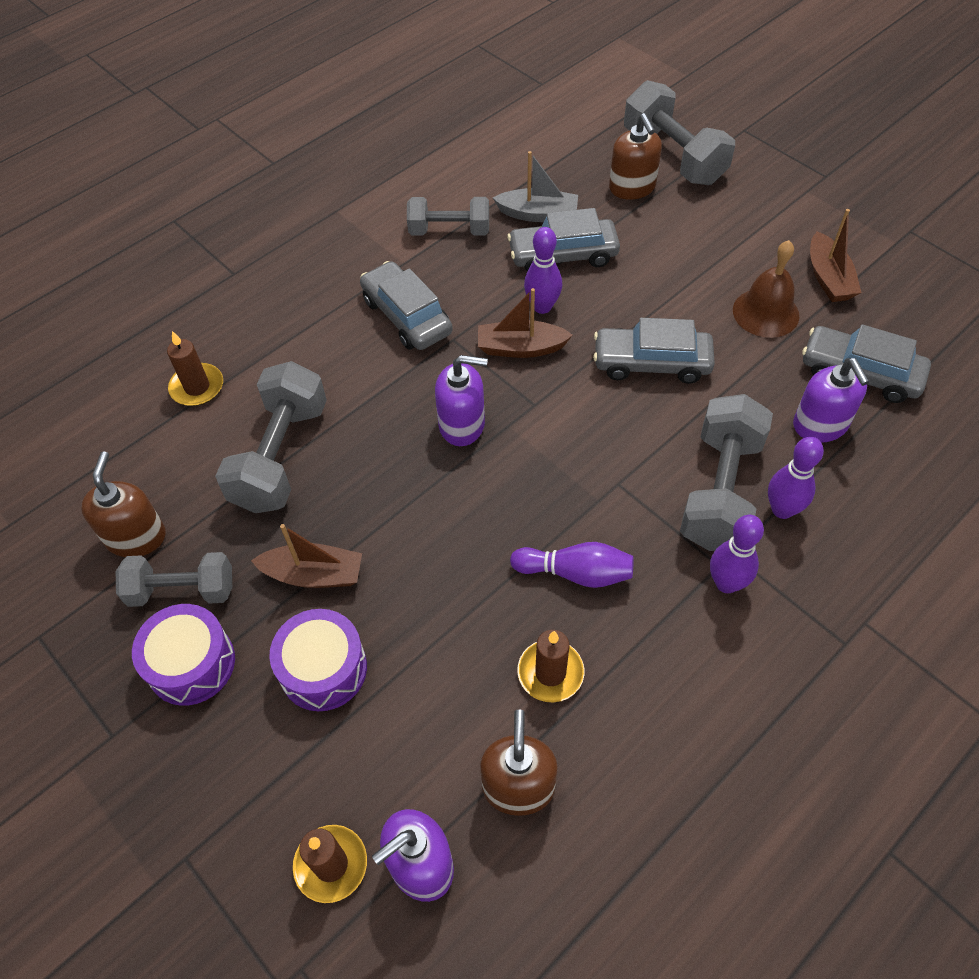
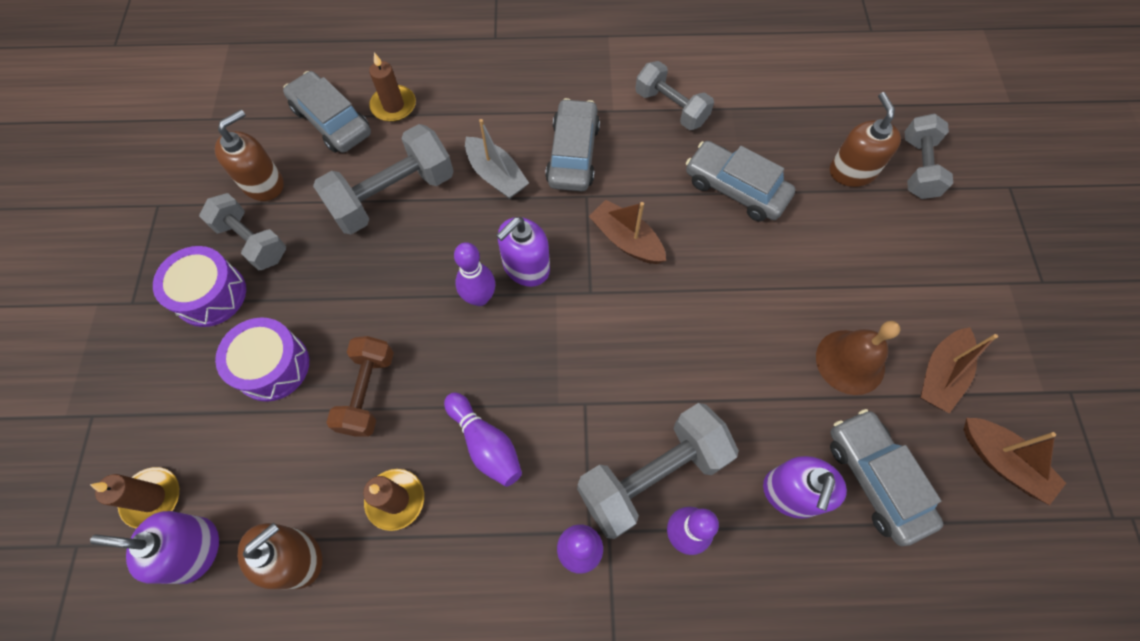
camera: 40 degrees right, 10 degrees up
(314, 575) = (330, 296): brown boat -> brown boat (1002, 462)
(435, 617) = (368, 392): none -> brown dumbbell
(462, 424) = (526, 267): purple soap dispenser -> purple soap dispenser turned 90 degrees clockwise
(538, 214) = (752, 141): grey boat -> grey boat (496, 175)
(542, 307) = (676, 219): purple bowling pin -> purple bowling pin (479, 297)
(632, 188) = (852, 171): brown soap dispenser -> brown soap dispenser turned 150 degrees clockwise
(651, 363) = (710, 329): grey car -> grey car (332, 121)
(673, 156) = (918, 168): grey dumbbell -> grey dumbbell, size x0.66

